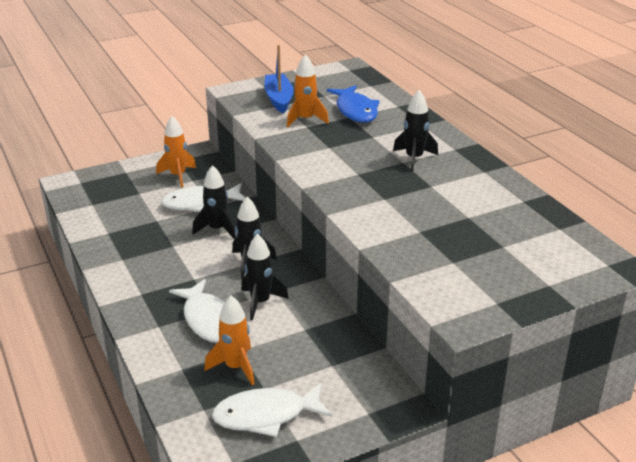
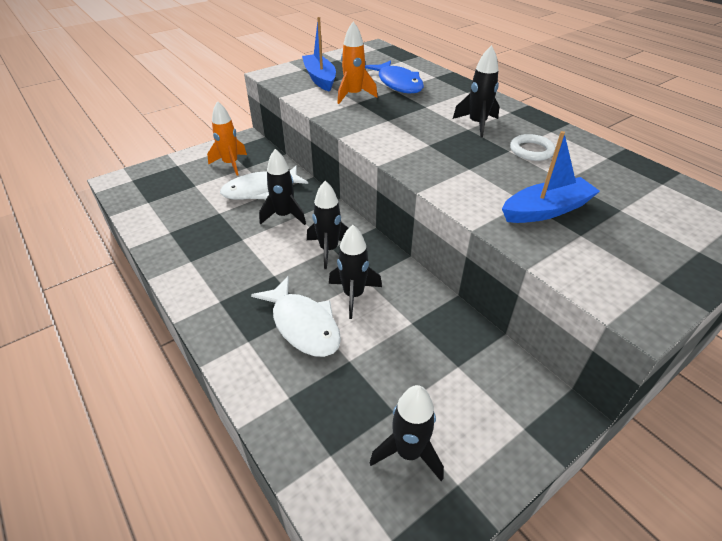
camera: 10 degrees left, 10 degrees up
(235, 367) = (351, 385): orange rocket -> none
(266, 415) = (408, 452): white fish -> black rocket
(434, 240) = (546, 210): none -> blue boat
(453, 188) = (531, 150): none -> white ring

